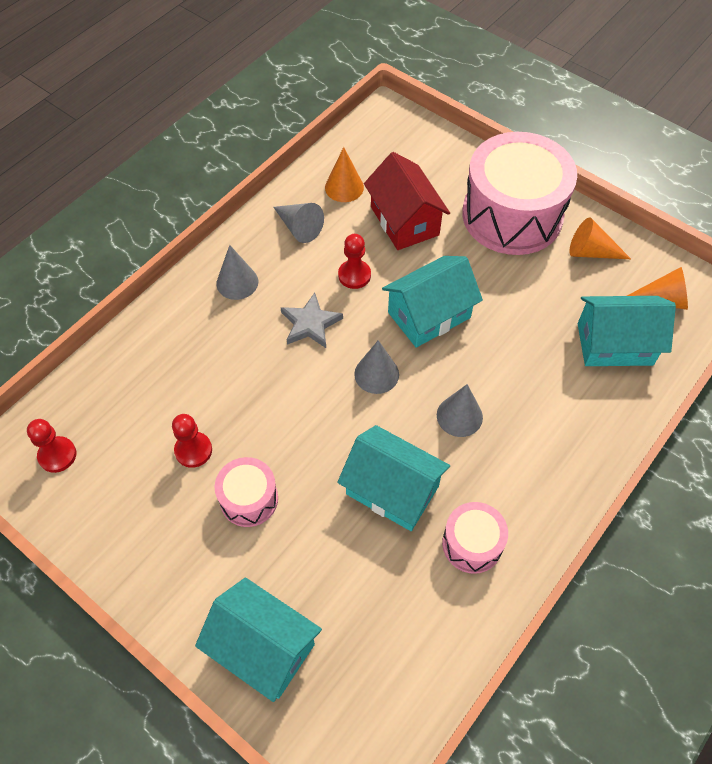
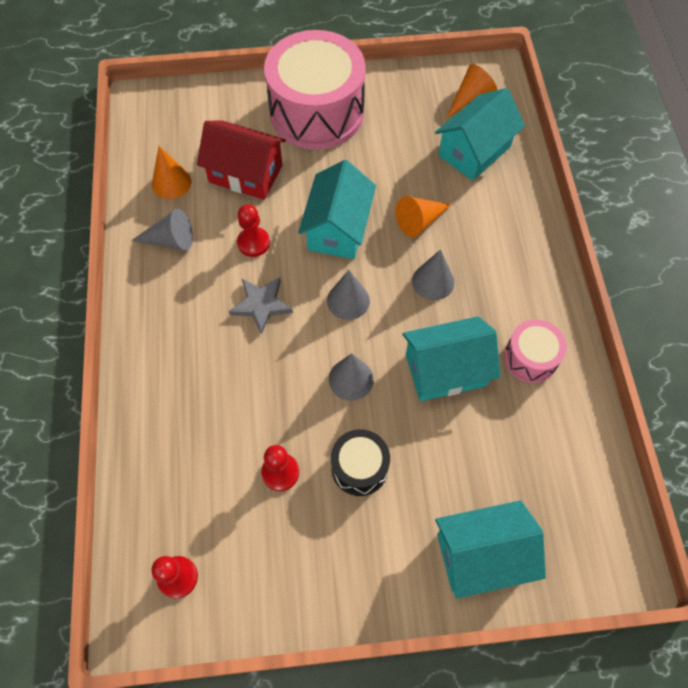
camera: 45 degrees left, 5 degrees up
(237, 282) = (169, 321): grey cone -> grey cone (351, 379)
(249, 499) = (359, 467): pink drum -> black drum
(591, 252) = (395, 99): orange cone -> orange cone (419, 221)

